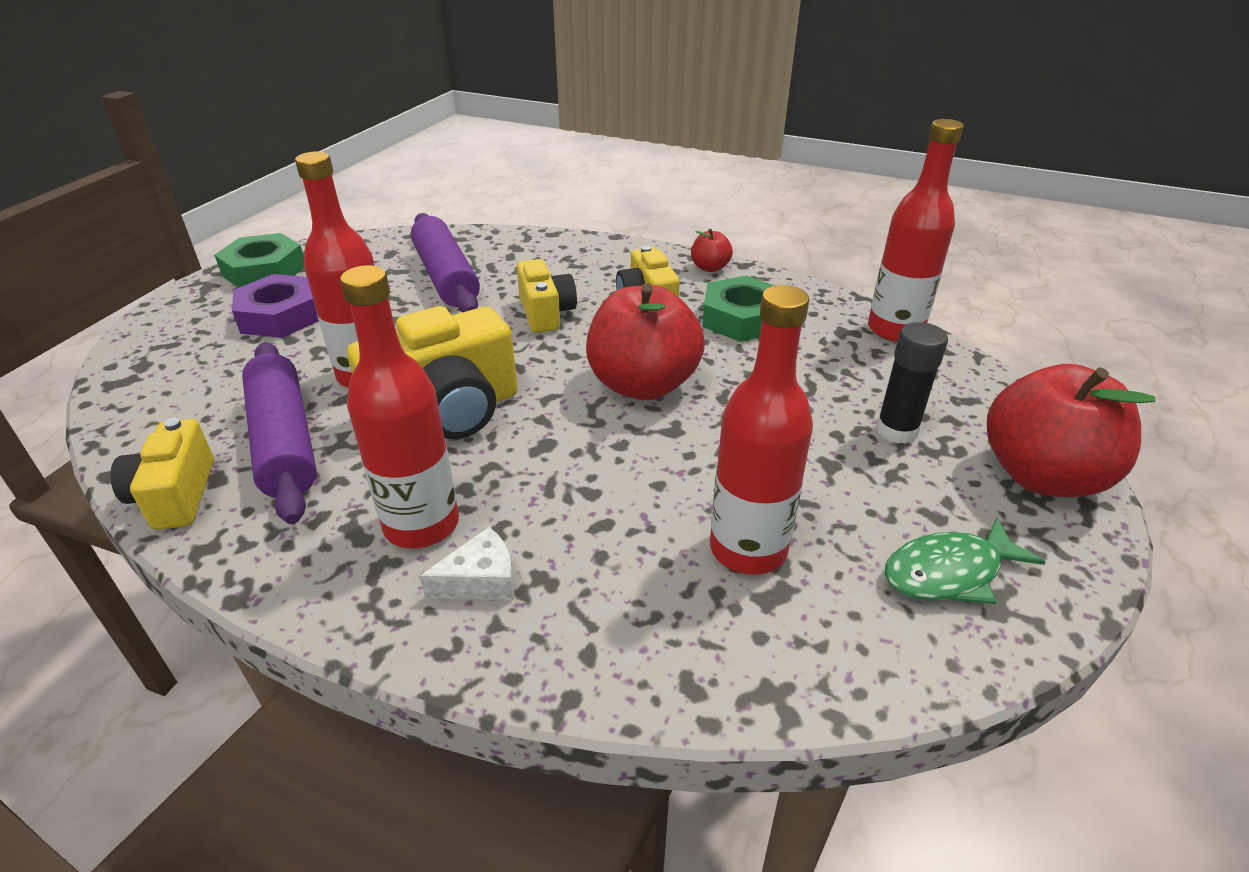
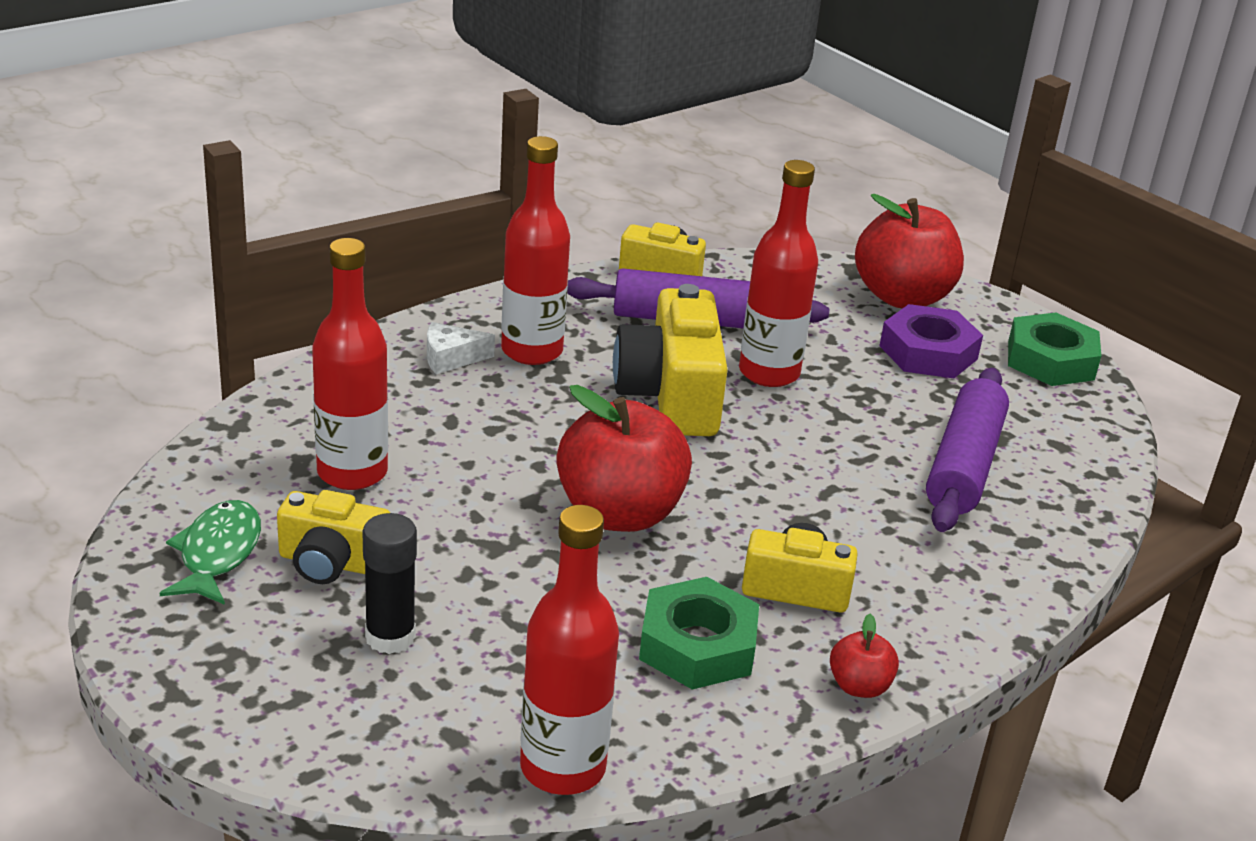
camera: 115 degrees right, 5 degrees down
(446, 277) = (963, 465): purple rolling pin -> purple rolling pin turned 75 degrees counterclockwise
(480, 580) = (451, 358): white cheese -> white cheese turned 75 degrees clockwise
(546, 313) = (820, 505): yellow camera -> yellow camera (332, 563)
(1042, 476) = (232, 690): red apple -> red apple (902, 297)

